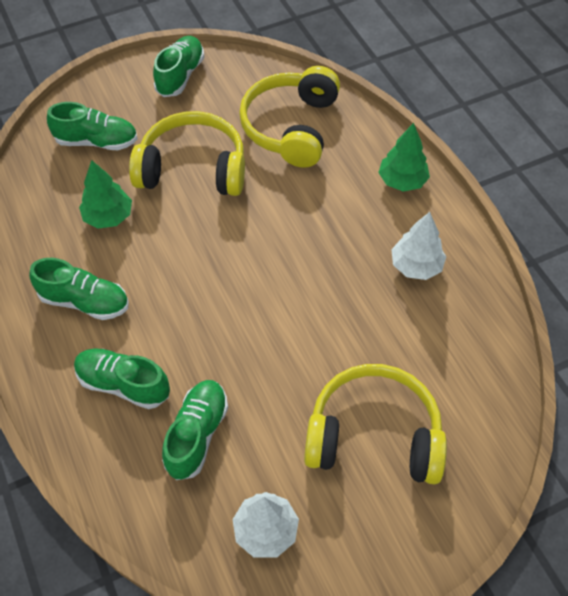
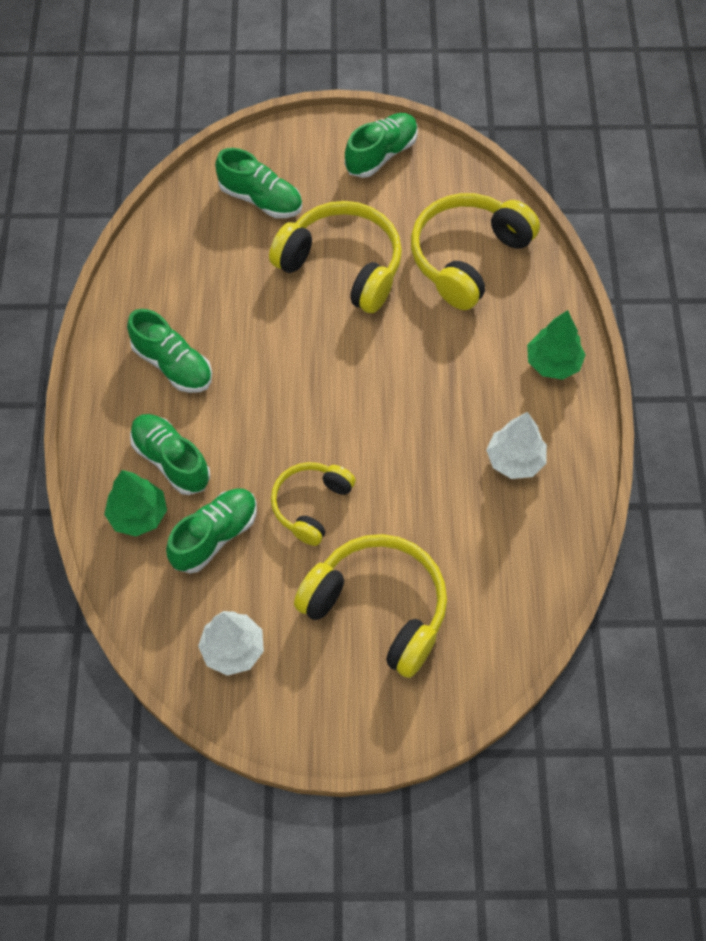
camera: 25 degrees right, 5 degrees up
(108, 217) = (235, 286): green tree -> green tree (138, 515)
(268, 371) = (311, 505): none -> yellow headphones

